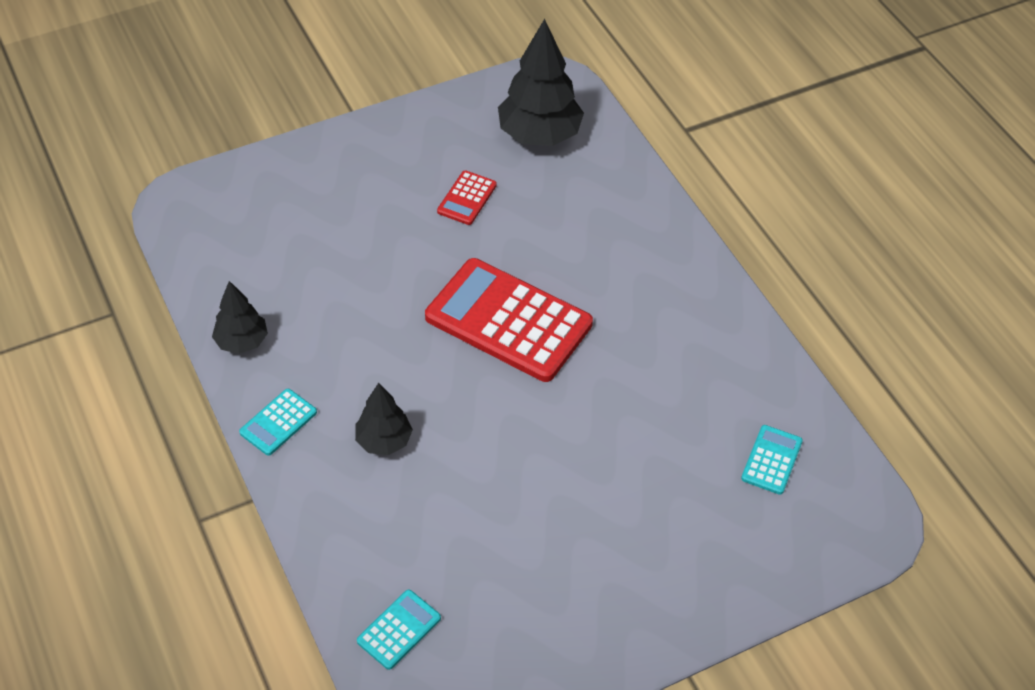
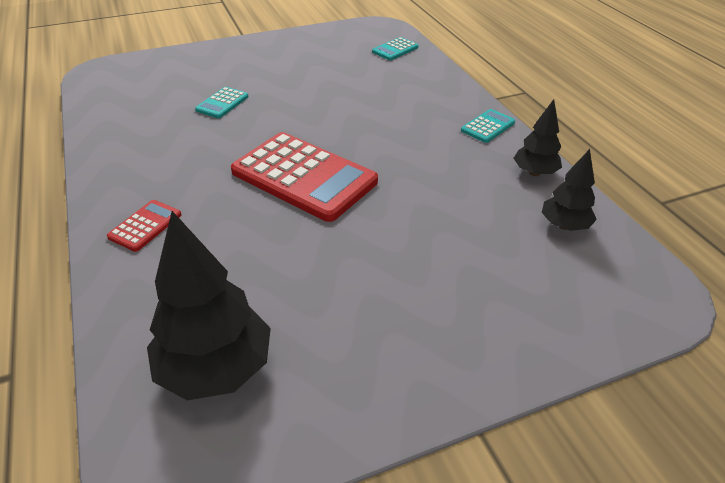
camera: 175 degrees left, 10 degrees down
(384, 441) = (408, 115): black tree -> black tree (564, 225)
(467, 198) = (326, 286): red calculator -> red calculator (145, 226)
(771, 460) = (140, 96): turquoise calculator -> turquoise calculator (222, 103)

